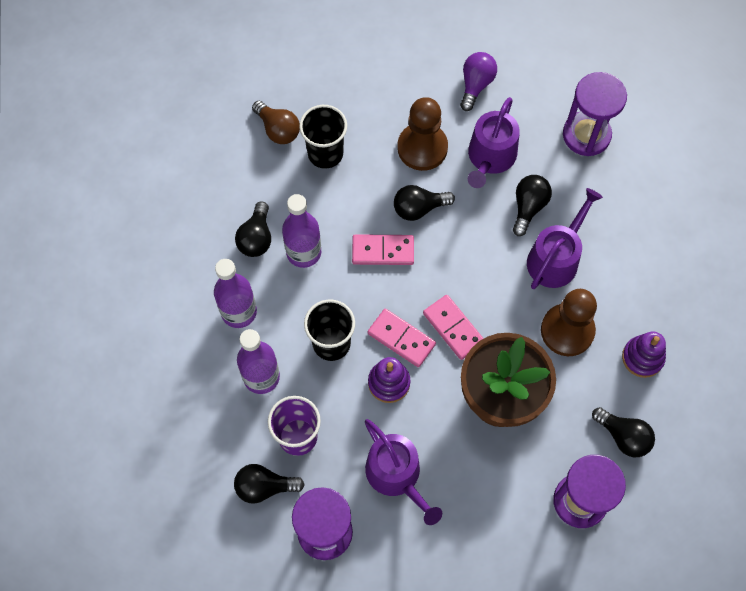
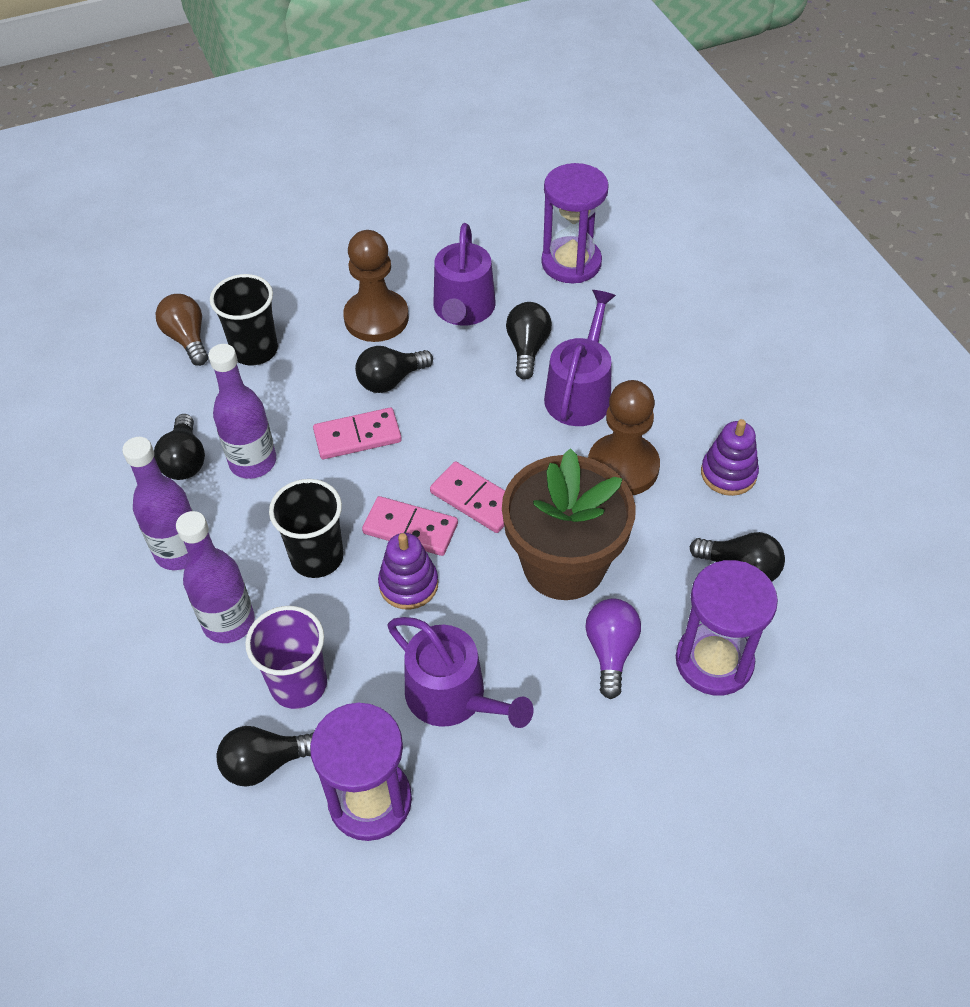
camera: 15 degrees left, 15 degrees down
(278, 129) = (187, 339): brown light bulb -> brown light bulb turned 150 degrees counterclockwise
(476, 85) = (422, 243): purple light bulb -> purple light bulb (610, 651)

